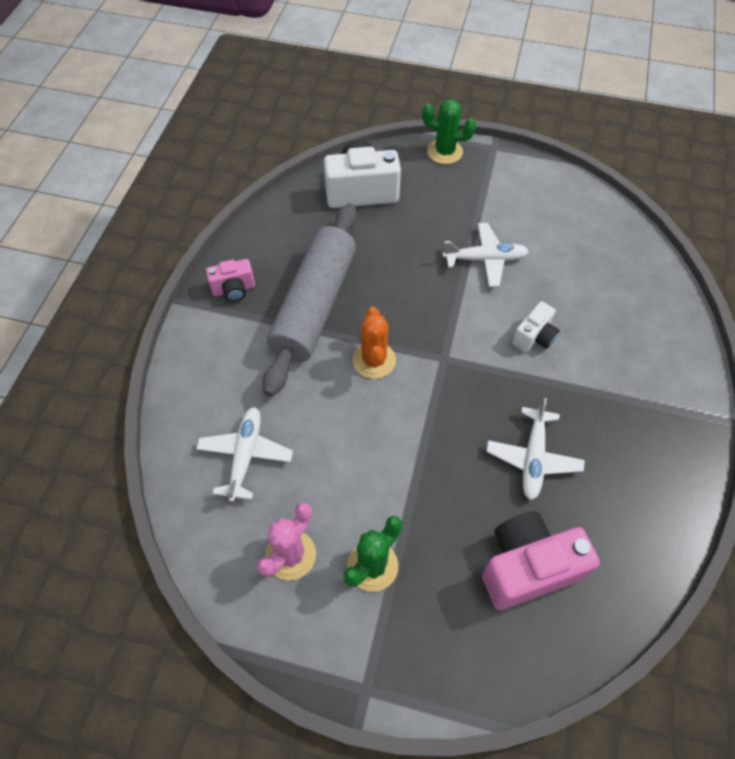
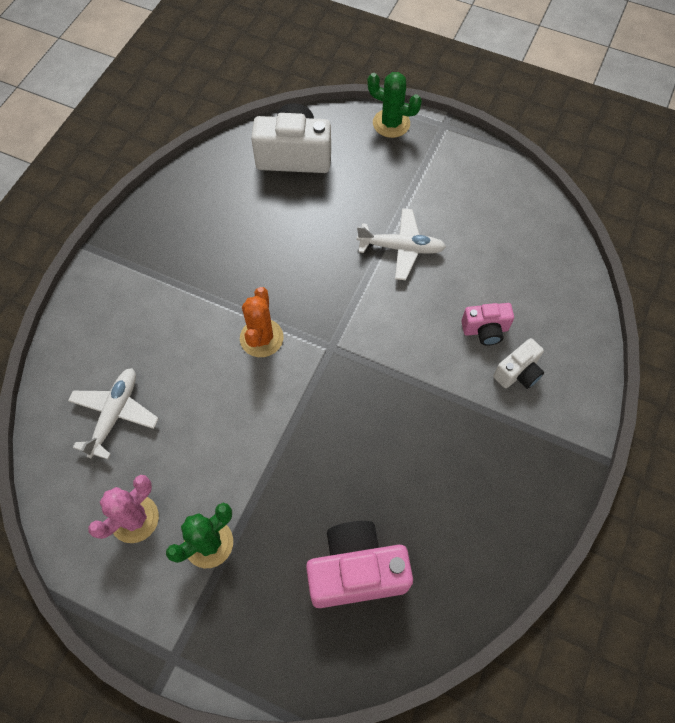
camera: 10 degrees right, 5 degrees up
(234, 289) = (142, 243): pink camera -> pink camera (485, 330)
(314, 306) = (217, 272): grey rolling pin -> none
(533, 458) = (392, 464): white plane -> none
(534, 337) = (428, 339): white camera -> white camera (518, 373)

